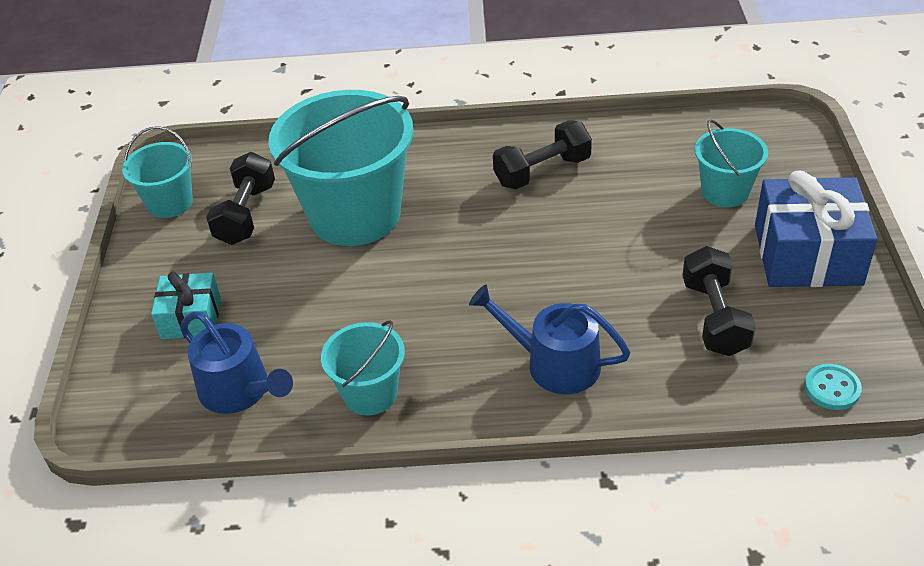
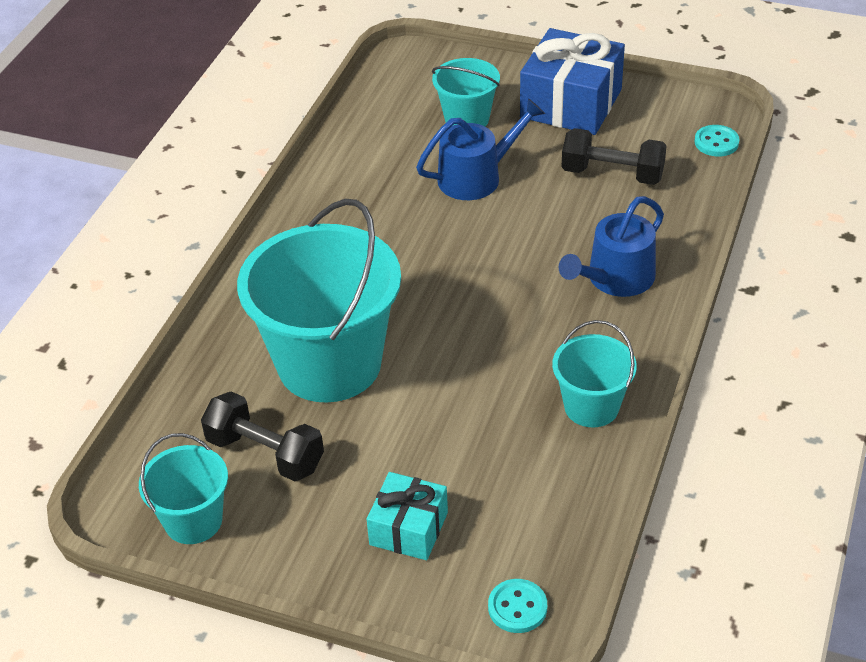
camera: 70 degrees left, 0 degrees up
(123, 410) = (517, 607): none -> turquoise button
(239, 390) = (538, 504): blue watering can -> blue watering can (476, 177)
(542, 171) = (359, 216): black dumbbell -> none

